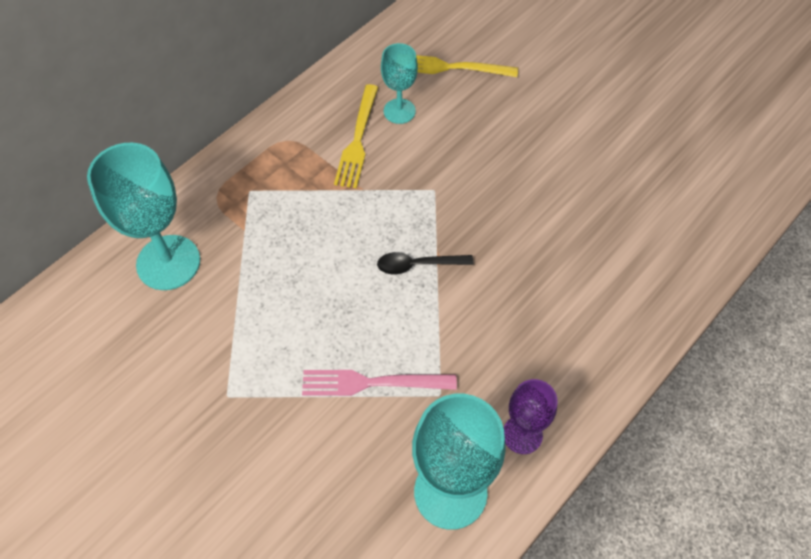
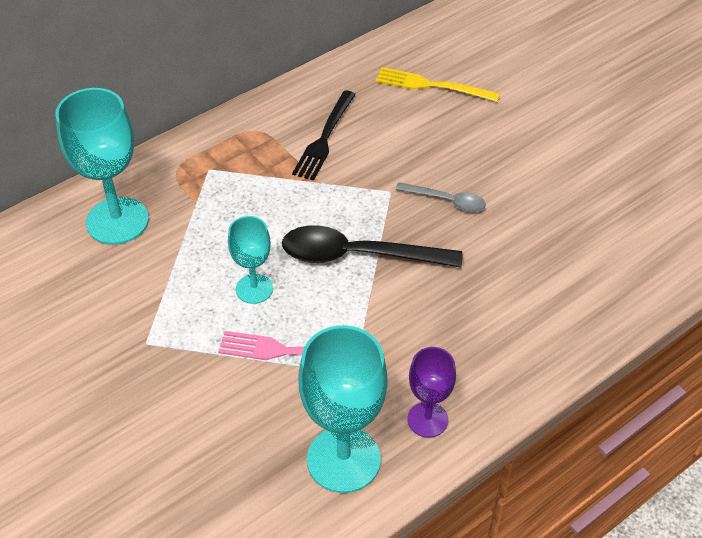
camera: 10 degrees right, 10 degrees down
(357, 141) = (324, 139): yellow fork -> black fork
(399, 111) = (372, 118): turquoise goblet -> turquoise goblet (254, 289)
(418, 265) = (358, 255): black spoon -> black spoon, size x1.86
(491, 192) = (446, 201): none -> grey spoon

